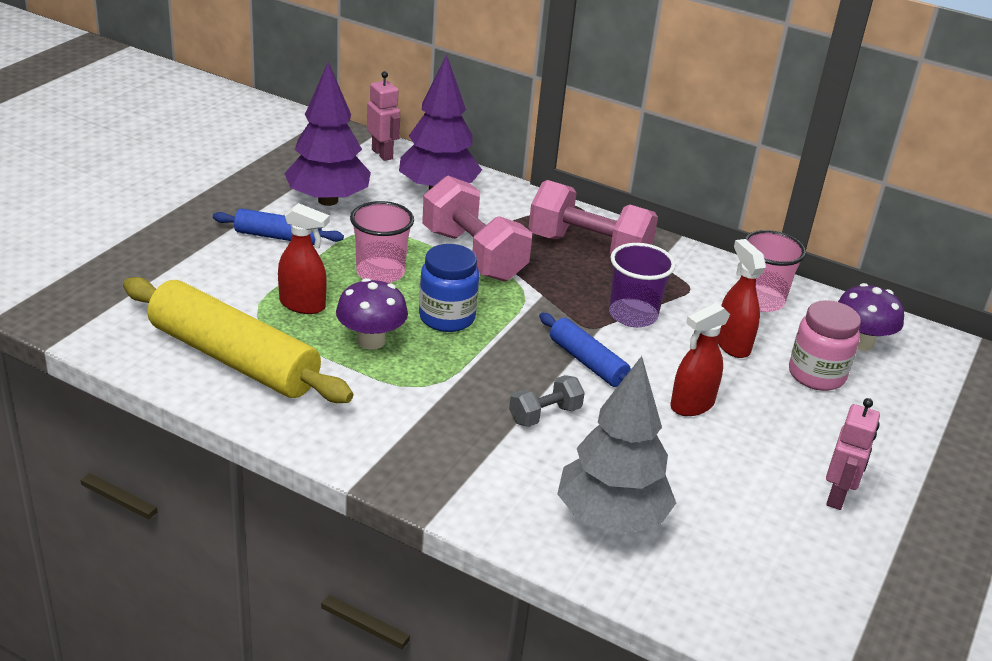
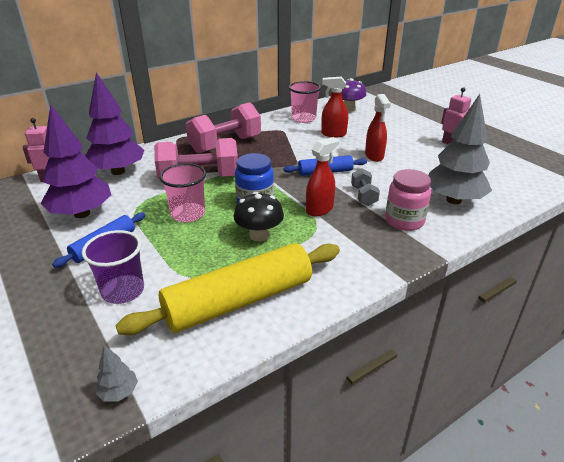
camera: 60 degrees left, 0 degrees up
(71, 323) = (119, 392): none -> grey tree
(303, 305) = (198, 254): red spray bottle -> red spray bottle (319, 209)
(371, 341) = (259, 235): purple mushroom -> black mushroom
(633, 315) = (293, 149): purple cup -> purple cup (123, 291)
(816, 375) = (366, 123): pink jar -> pink jar (404, 221)

